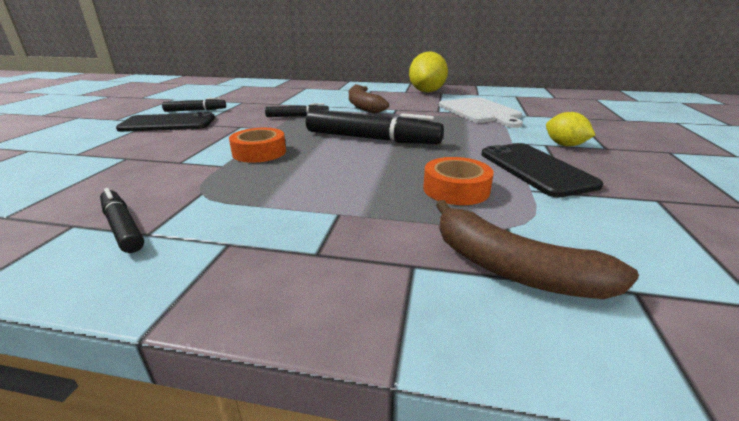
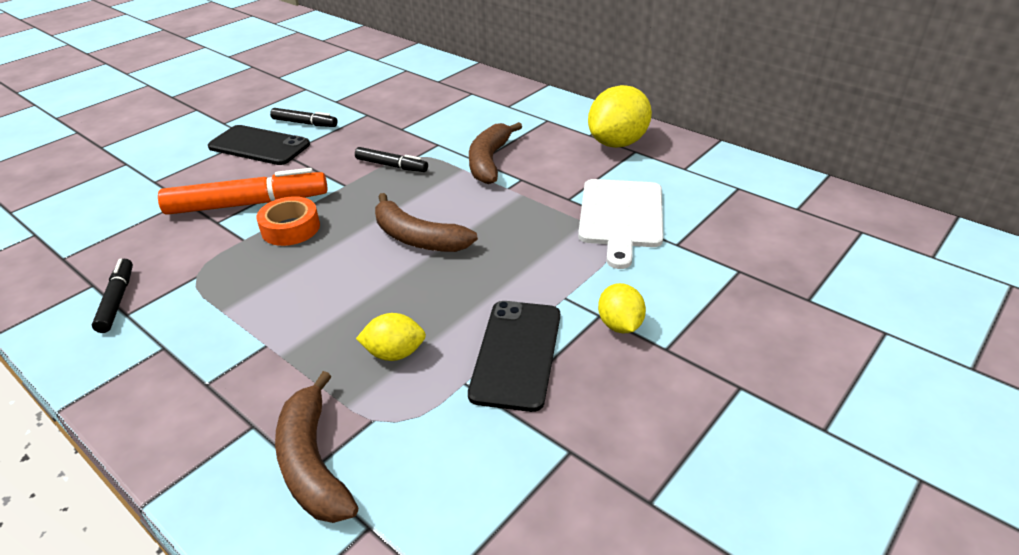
camera: 30 degrees right, 10 degrees up
(199, 149) = (248, 204): none -> orange marker
(371, 139) = (417, 238): black marker -> brown banana
(456, 189) = (394, 353): orange tape -> yellow lemon

